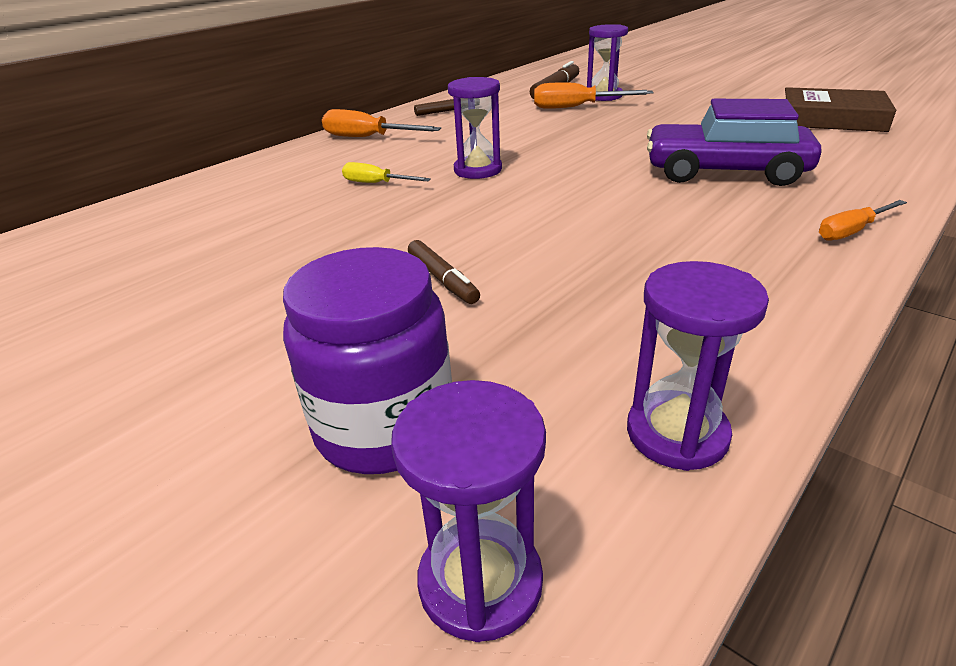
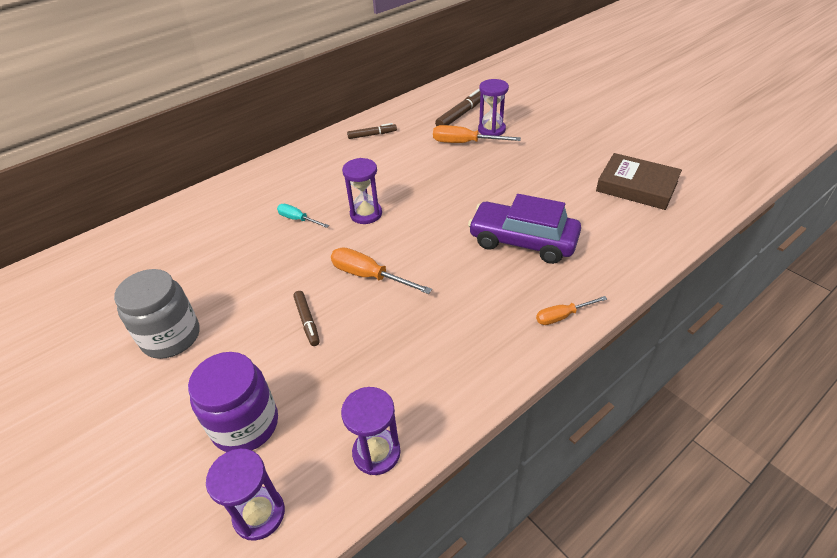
camera: 10 degrees right, 10 degrees up
(197, 324) = (171, 337): none -> grey jar
(368, 138) = (308, 163): orange screwdriver -> orange screwdriver (369, 276)
(376, 183) = (298, 219): yellow screwdriver -> turquoise screwdriver

